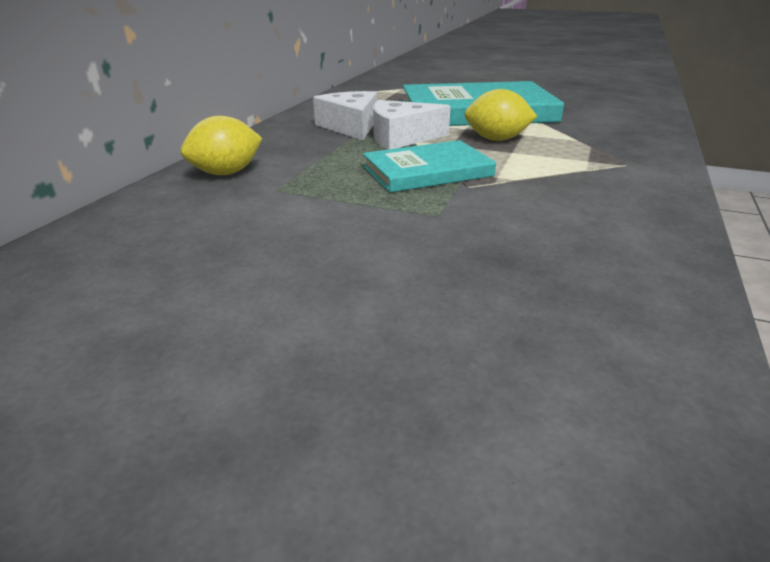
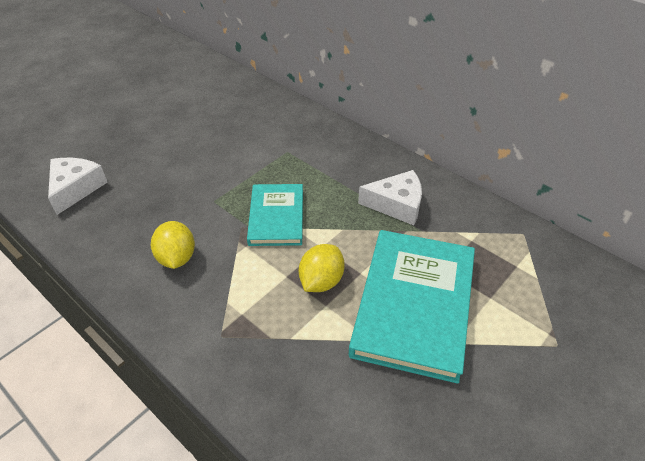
camera: 110 degrees right, 15 degrees up
(226, 173) = (323, 137): yellow lemon -> yellow lemon (177, 258)
(401, 137) = (354, 225): white cheese -> white cheese (76, 188)

